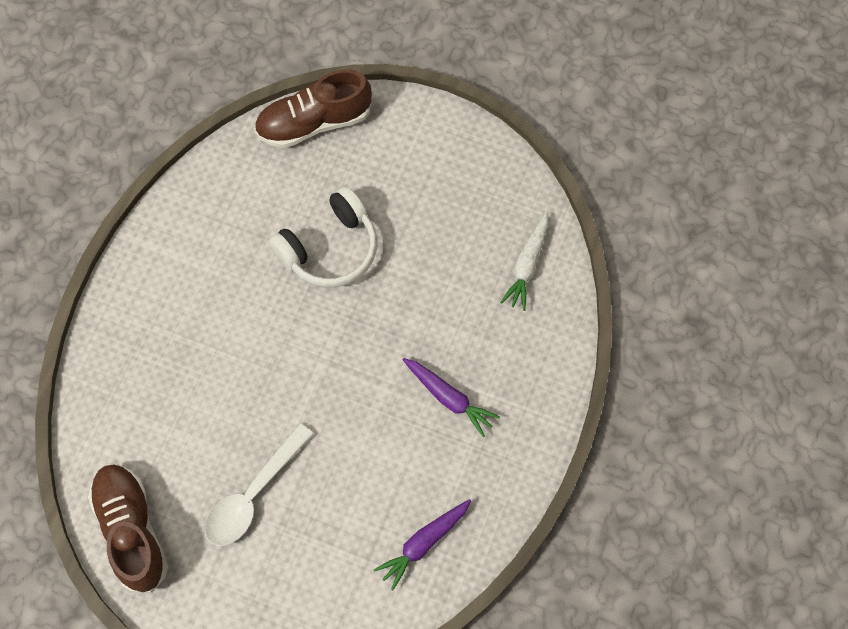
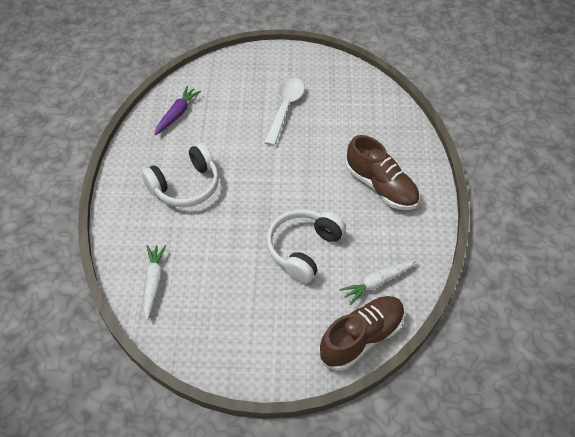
camera: 160 degrees right, 15 degrees down
(132, 530) = (343, 77): brown shoe -> brown shoe (381, 186)
(263, 177) = (377, 283): none -> white carrot
(449, 398) = (185, 186): purple carrot -> white headphones

